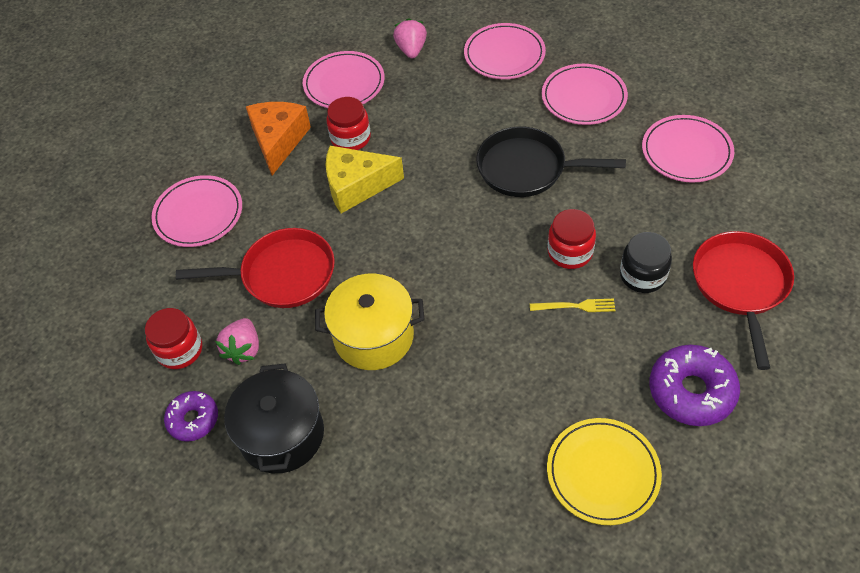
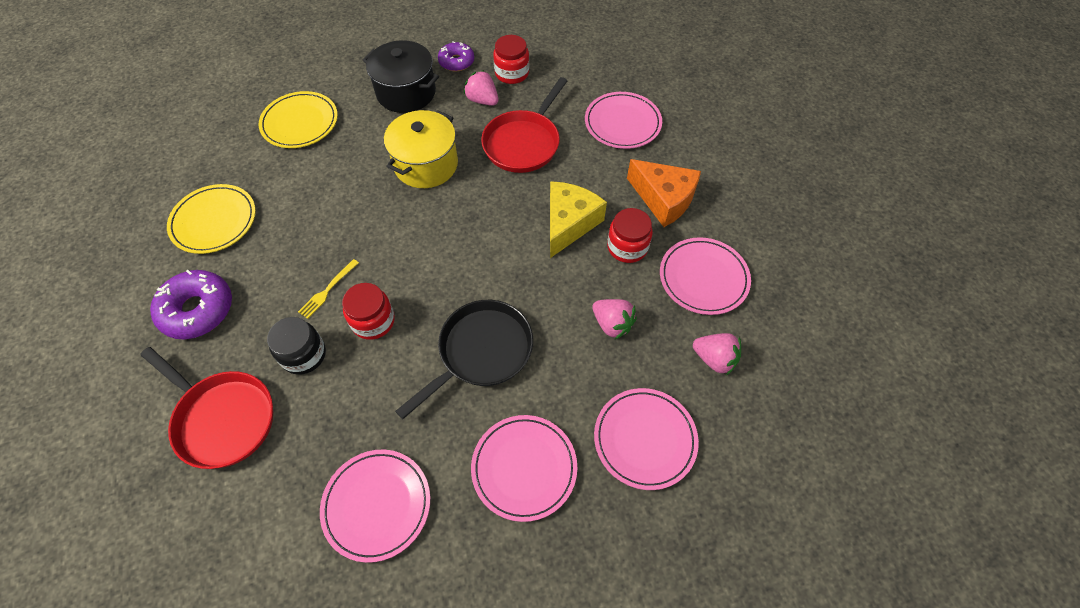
camera: 120 degrees right, 5 degrees up
(410, 512) = (300, 123): none -> yellow plate
(432, 111) = (612, 324): none -> pink strawberry

